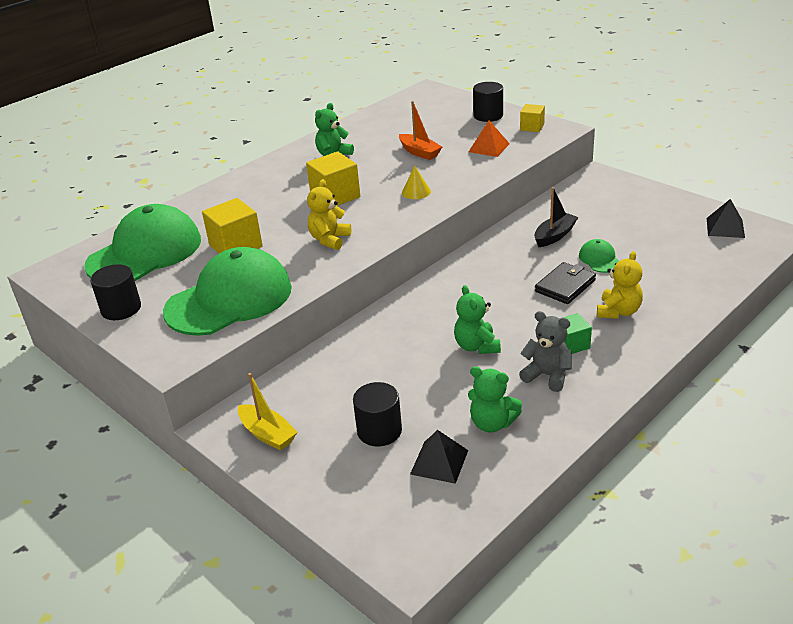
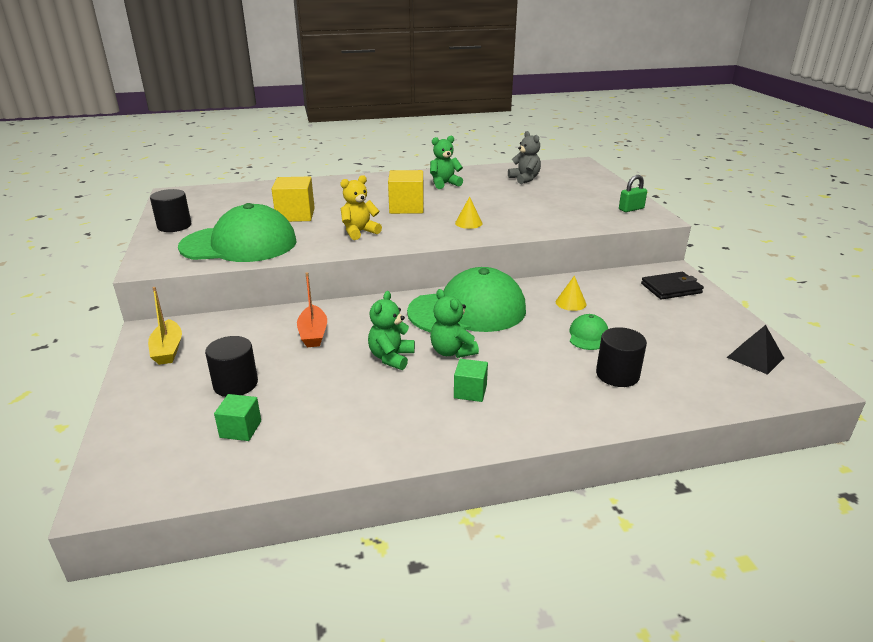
camera: 30 degrees right, 5 degrees down
(145, 252) = (239, 200): green cap -> green cap (468, 311)
(419, 152) = (511, 199): orange boat -> orange boat (313, 334)
(439, 462) = (240, 429): black pyramid -> green cube
(488, 116) = (604, 191): black cylinder -> black cylinder (617, 375)
(489, 147) = (572, 212): orange pyramid -> none
(492, 423) = (319, 421): green teddy bear -> green teddy bear (452, 352)
(532, 127) = (631, 209): yellow cube -> green padlock
(547, 375) = (415, 406): grey teddy bear -> grey teddy bear (524, 179)
(554, 236) = (570, 303): black boat -> yellow cone
(565, 286) = (528, 343): black wallet -> black wallet (671, 288)
(618, 311) = (549, 384): yellow teddy bear -> none

